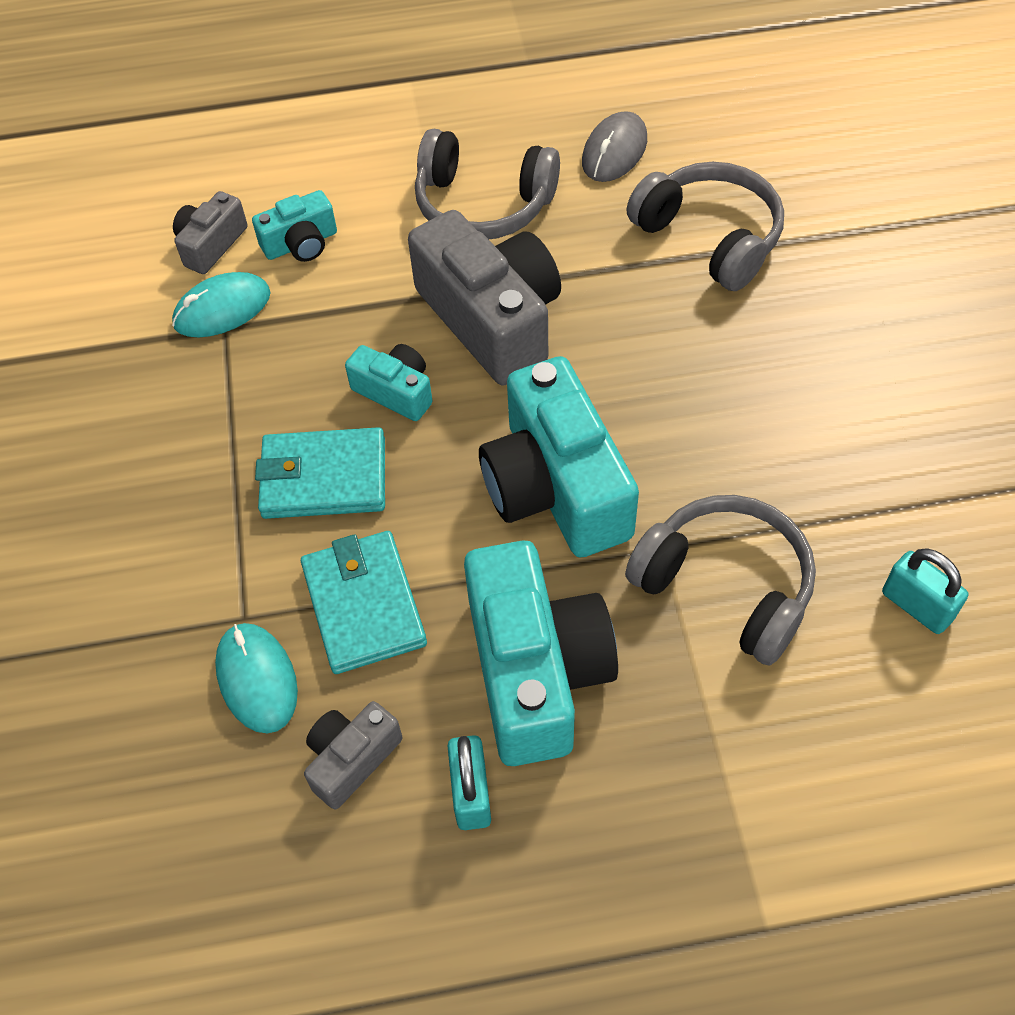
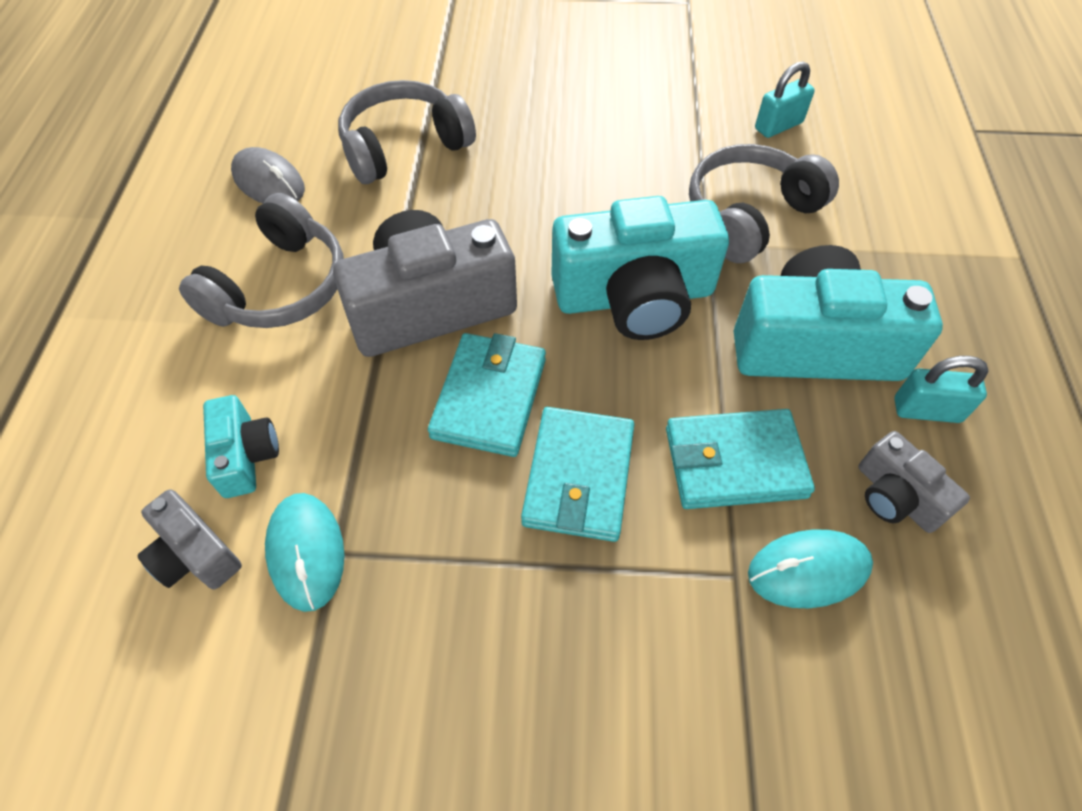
camera: 80 degrees left, 0 degrees up
(395, 391) = (489, 398): turquoise camera -> turquoise wallet

